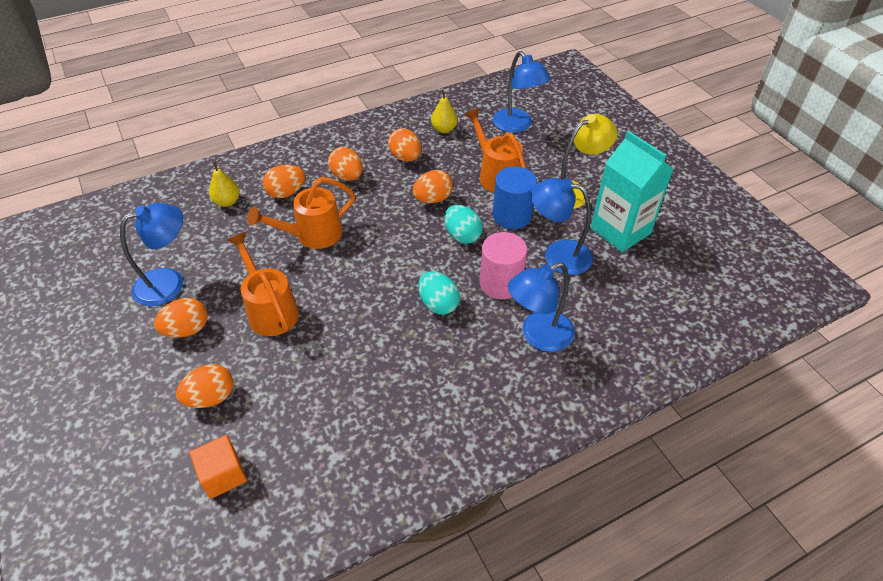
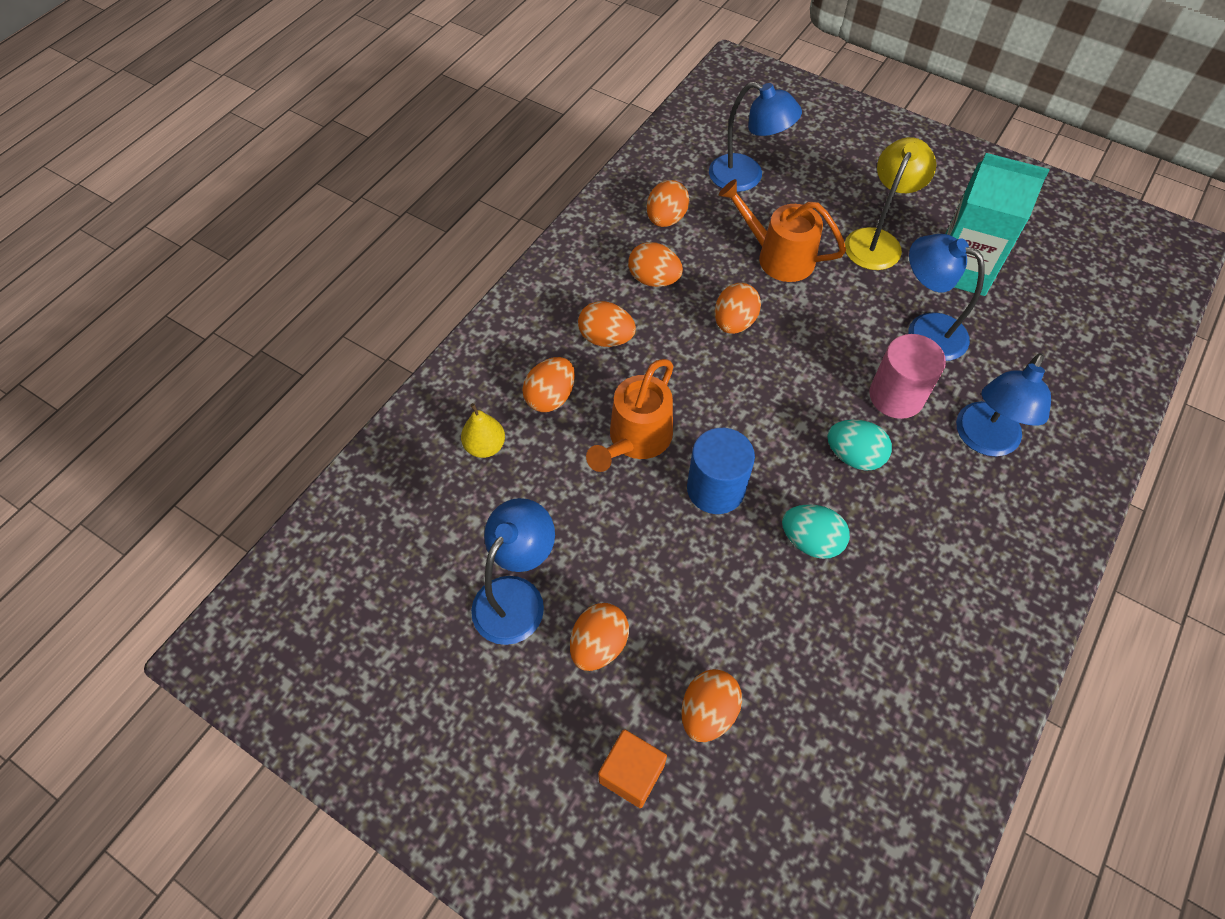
camera: 30 degrees left, 10 degrees up
(223, 475) = (807, 793): orange cube -> orange cube (631, 773)
(270, 309) = (674, 564): orange watering can -> none
(444, 129) = (666, 219): yellow pear -> orange egg
(462, 235) = (807, 355): turquoise egg -> turquoise egg (811, 541)
(512, 216) = (838, 303): blue cylinder -> blue cylinder (715, 489)
(557, 255) = (925, 331): blue lamp -> blue lamp turned 45 degrees clockwise

